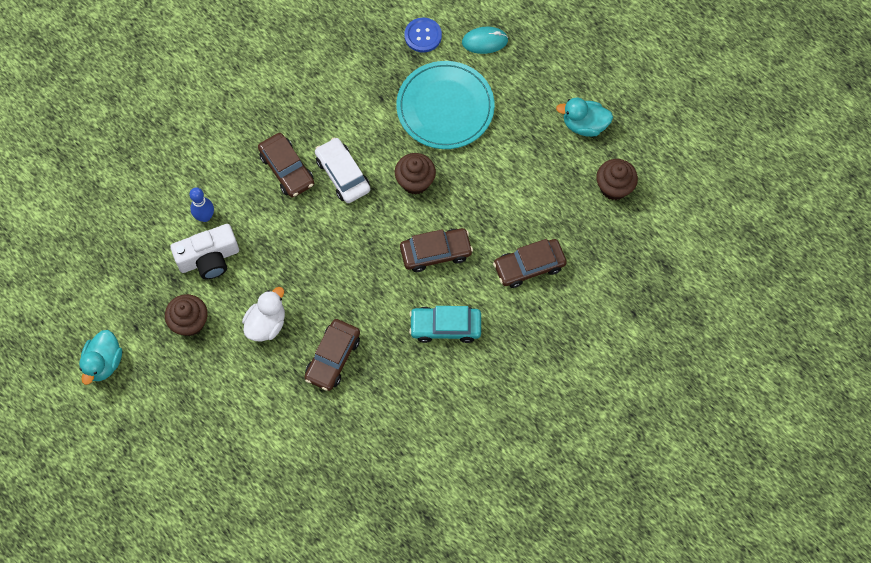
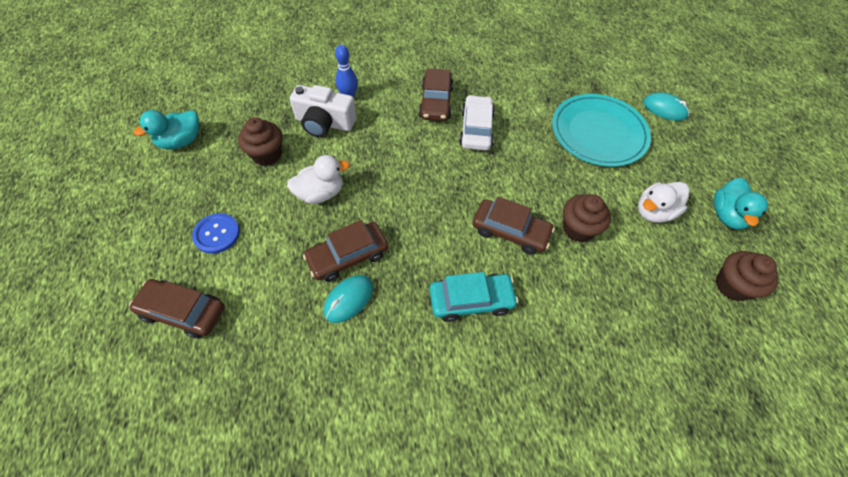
camera: 35 degrees right, 10 degrees down
(361, 388) = (348, 299): none -> turquoise mouse
(415, 181) = (533, 168): brown cupcake -> brown cupcake (578, 229)
(423, 36) = (612, 80): blue button -> blue button (217, 234)
(445, 327) = (471, 300): turquoise car -> turquoise car turned 135 degrees clockwise
(529, 266) = (595, 301): brown car -> brown car (183, 312)
(530, 160) = (654, 212): none -> white duck
(584, 125) = (727, 215): turquoise duck -> turquoise duck turned 120 degrees counterclockwise

